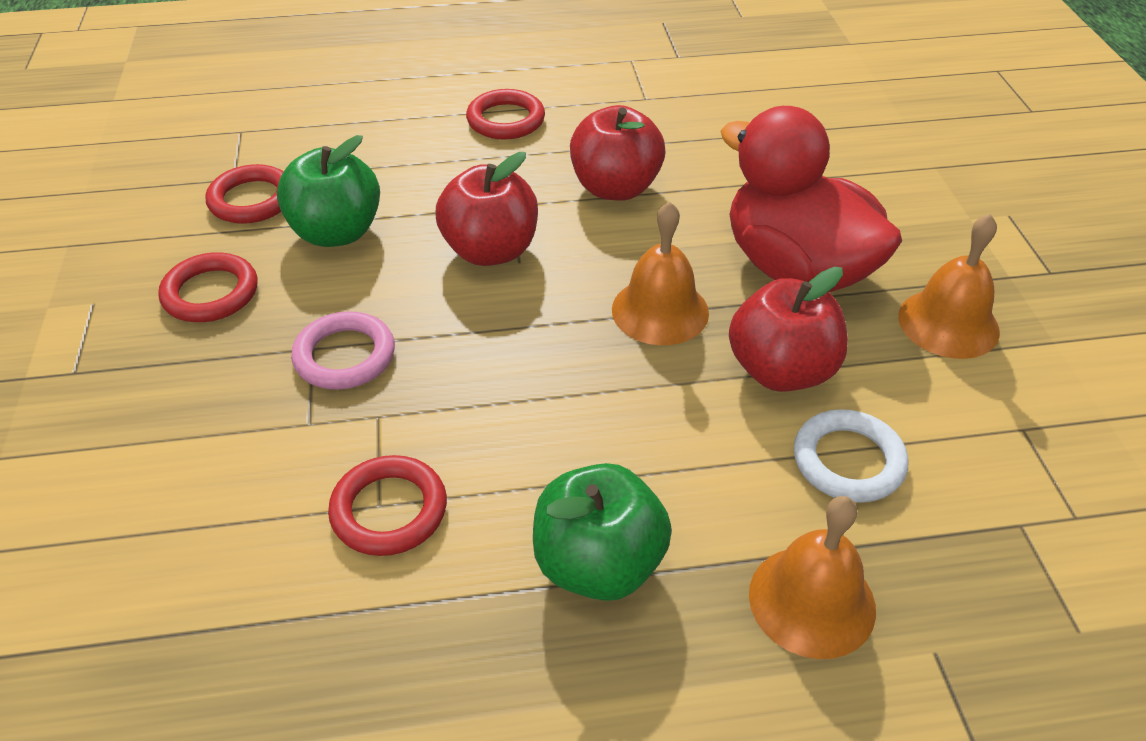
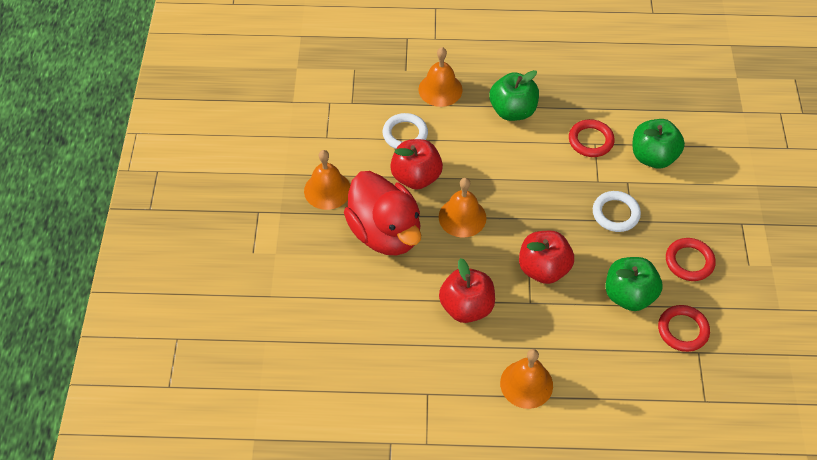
camera: 170 degrees left, 10 degrees up
(235, 490) = (653, 157): none -> green apple
(345, 356) = (615, 213): pink ring -> white ring
(506, 120) = (526, 384): red ring -> orange bell

